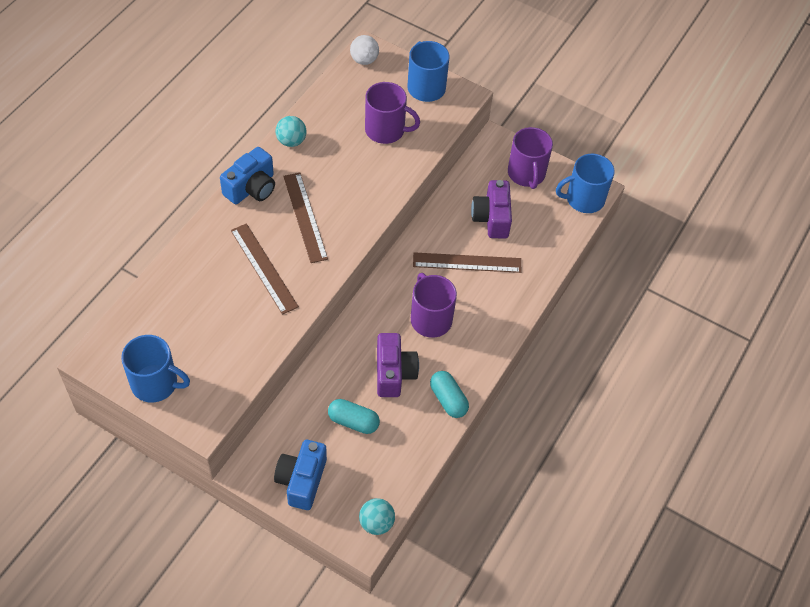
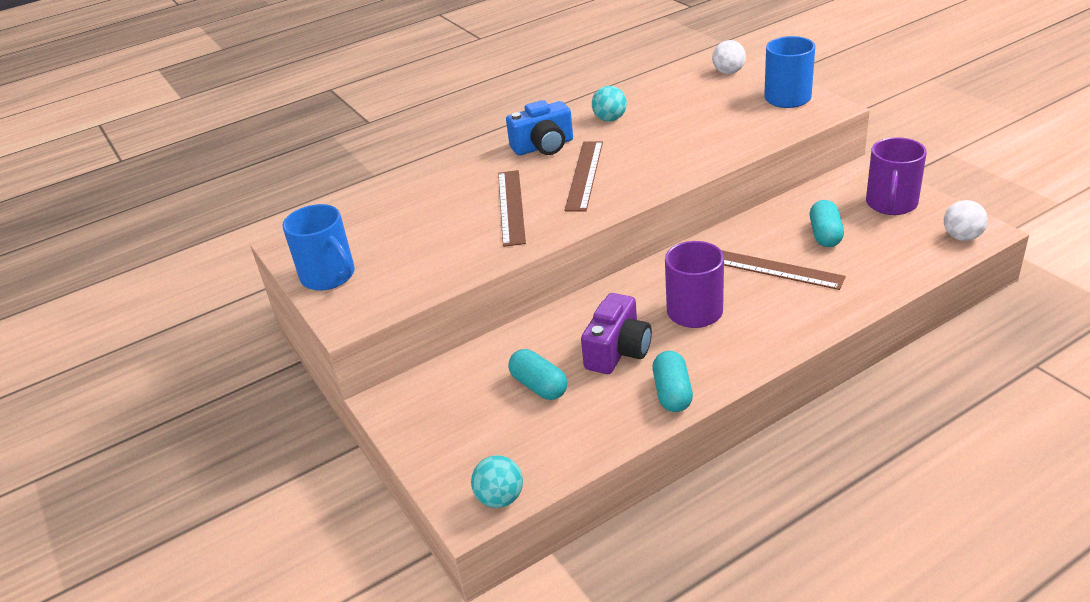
camera: 35 degrees right, 20 degrees down
(302, 480) = (440, 427): blue camera -> none
(386, 130) = (720, 123): purple mug -> none
(492, 218) = (825, 235): purple camera -> turquoise capsule
(584, 199) = (962, 237): blue mug -> white ball

